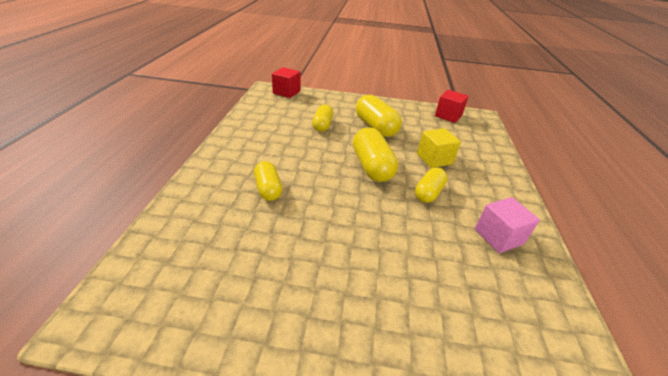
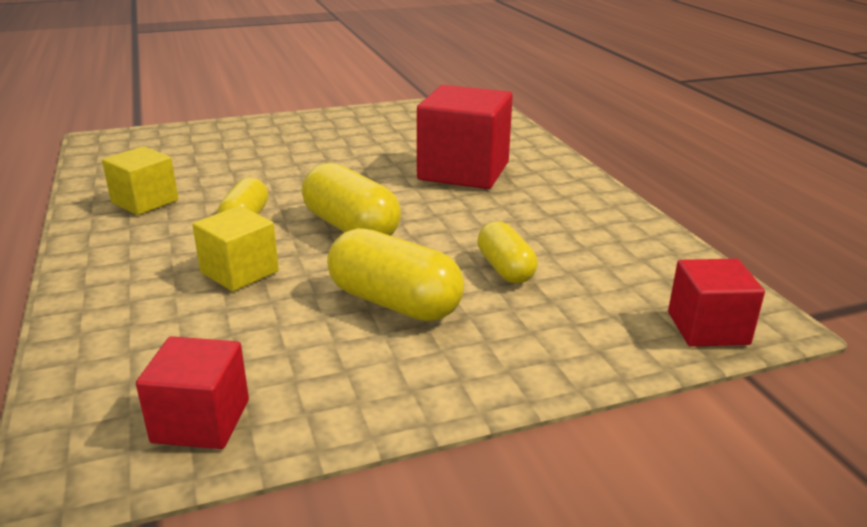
camera: 155 degrees right, 10 degrees down
(268, 189) = (463, 171): yellow capsule -> red cube
(498, 236) = (145, 201): pink cube -> yellow cube

